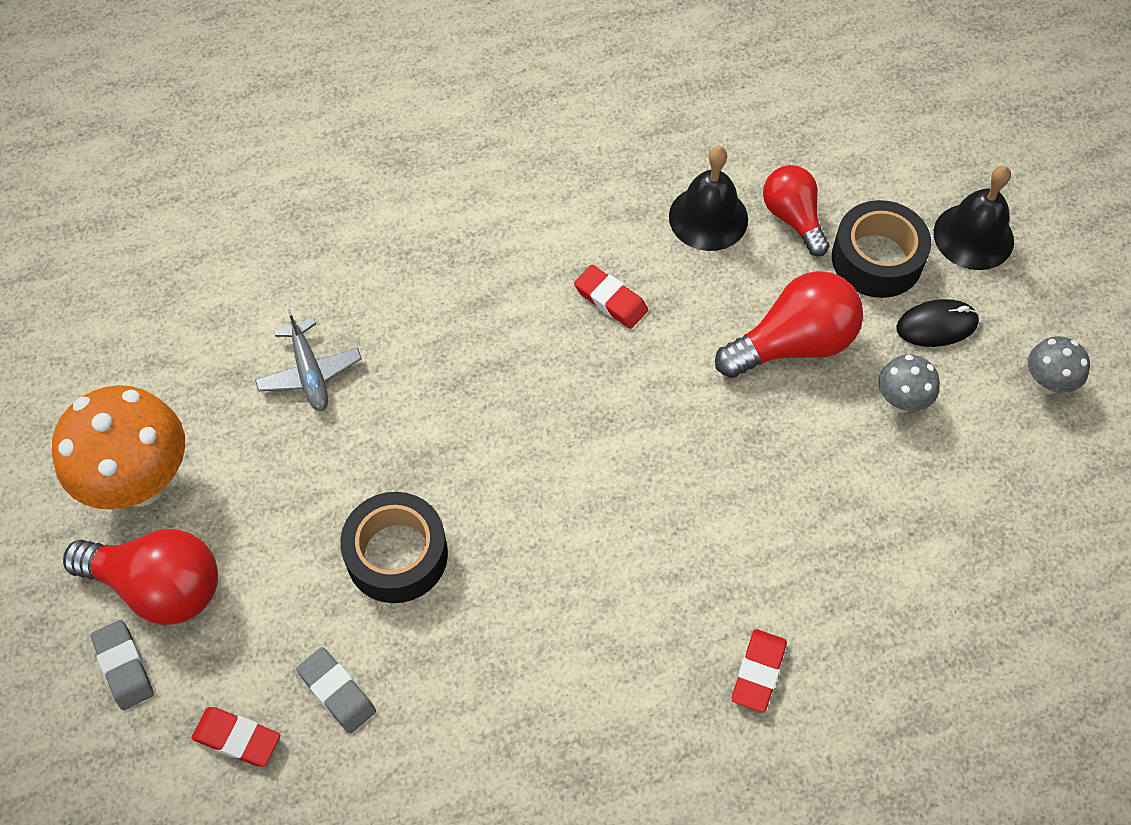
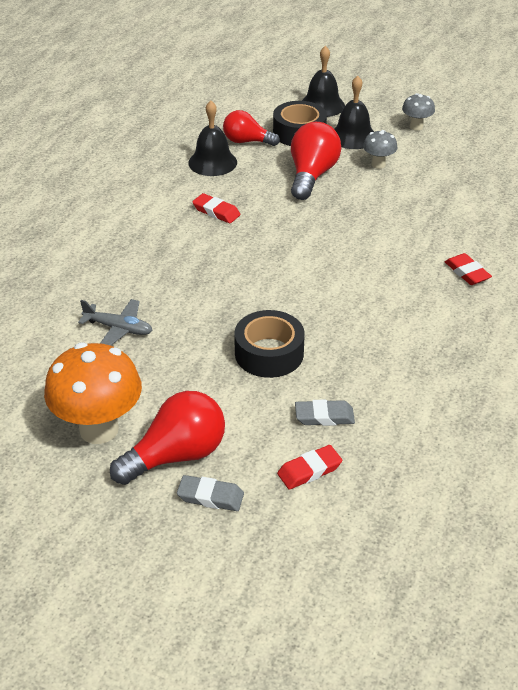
camera: 50 degrees left, 20 degrees down
(610, 300) = (216, 212): red eraser -> red eraser turned 45 degrees clockwise
(936, 325) = (353, 136): black mouse -> black bell

